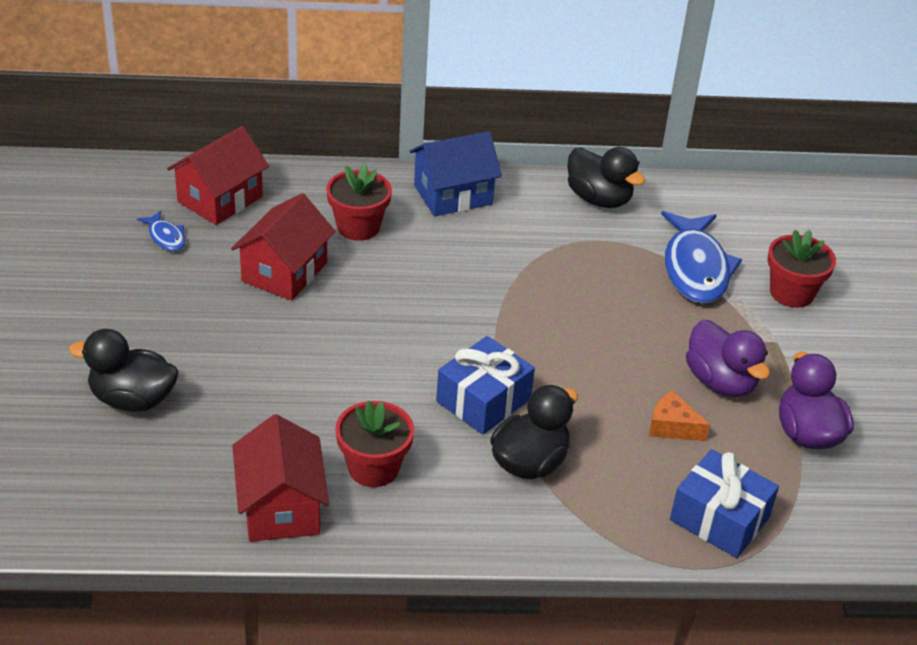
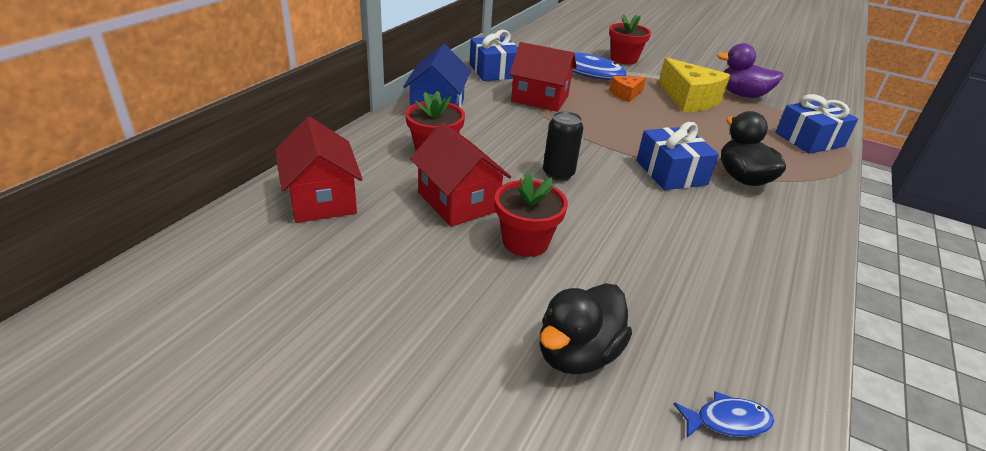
camera: 60 degrees left, 5 degrees down
(166, 237) = (341, 247): blue fish -> blue fish (727, 421)
(281, 507) = (768, 306): red house -> red house (540, 98)
(373, 468) = (730, 242): red flower pot -> red flower pot (525, 242)
(396, 318) = (558, 174): none -> black can
(599, 199) = (494, 71): black duck -> blue gift
(672, 426) = (723, 124): orange cheese -> orange cheese (626, 94)
(720, 382) = (689, 99): purple duck -> yellow cheese

